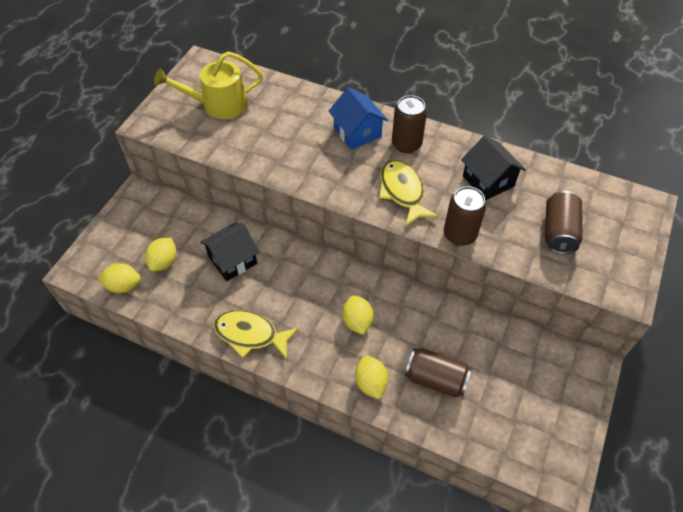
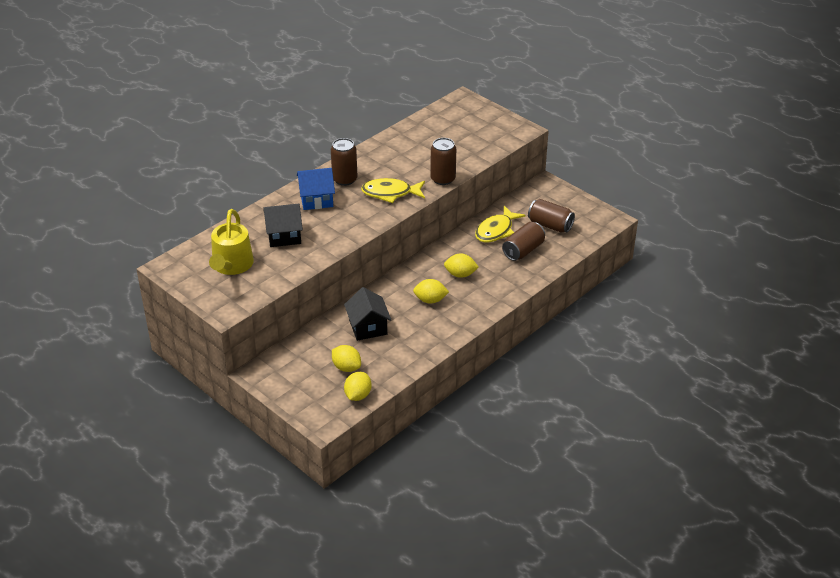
camera: 70 degrees left, 15 degrees down
(250, 335) = (444, 330): yellow fish -> yellow fish (496, 230)
(371, 383) = (512, 280): yellow lemon -> yellow lemon (430, 300)
(488, 181) = (404, 154): black house -> black house (284, 236)
(559, 232) = (464, 139): brown can -> brown can (550, 225)

